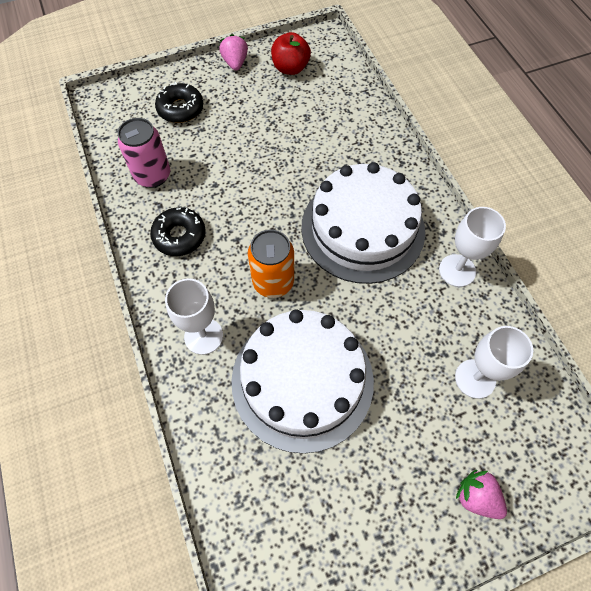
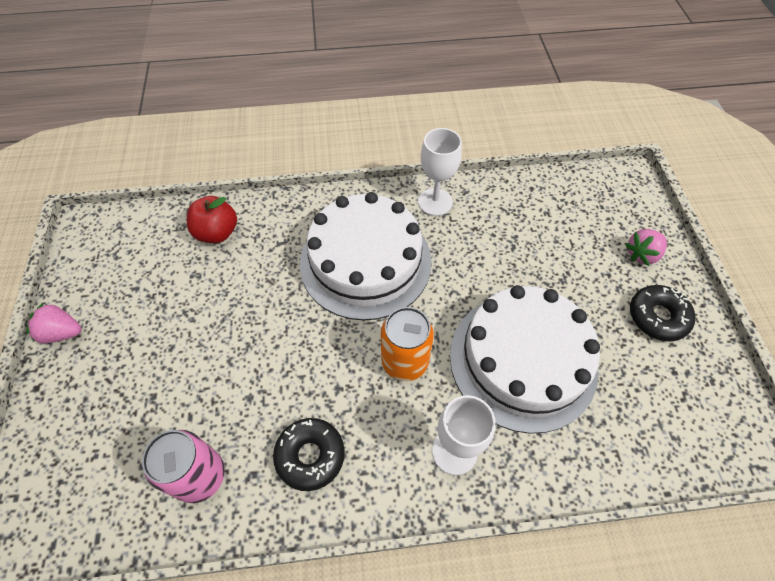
camera: 75 degrees left, 5 degrees down
(180, 109) = (102, 418): black donut -> black donut (657, 317)
(290, 68) = (111, 273): red apple -> red apple (217, 233)
(475, 378) = (541, 223): white goblet -> none

